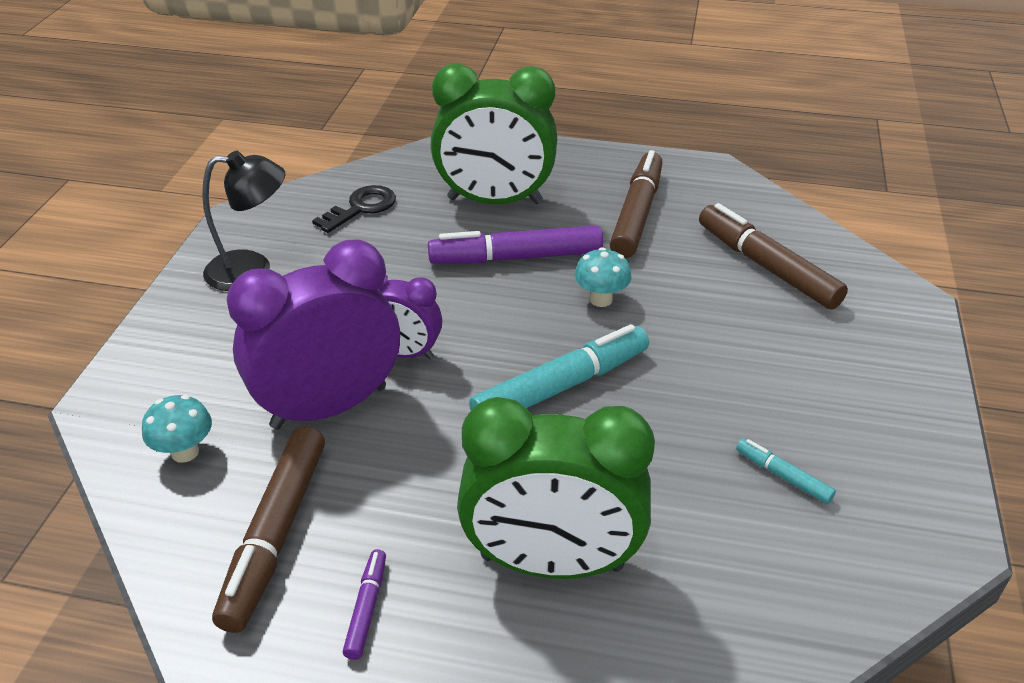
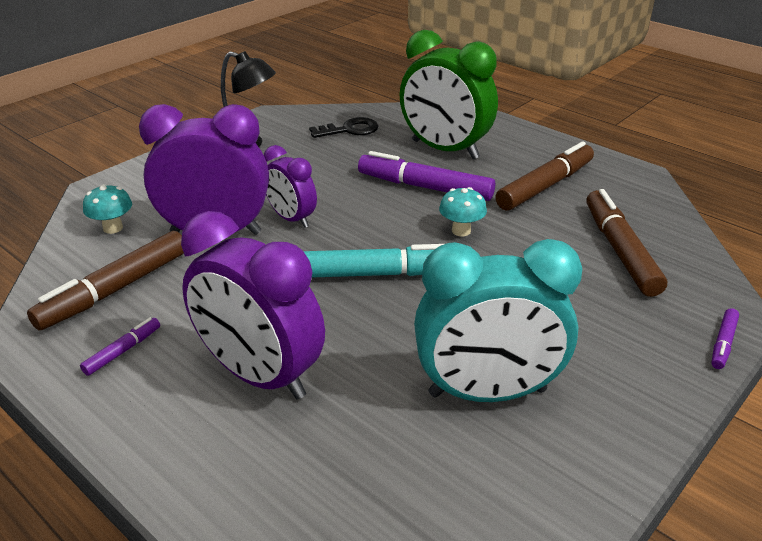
camera: 30 degrees right, 5 degrees down
(551, 563) = (260, 375): green clock -> purple clock
(783, 476) = (487, 393): turquoise marker -> turquoise clock
(926, 334) = (723, 343): none -> purple marker

